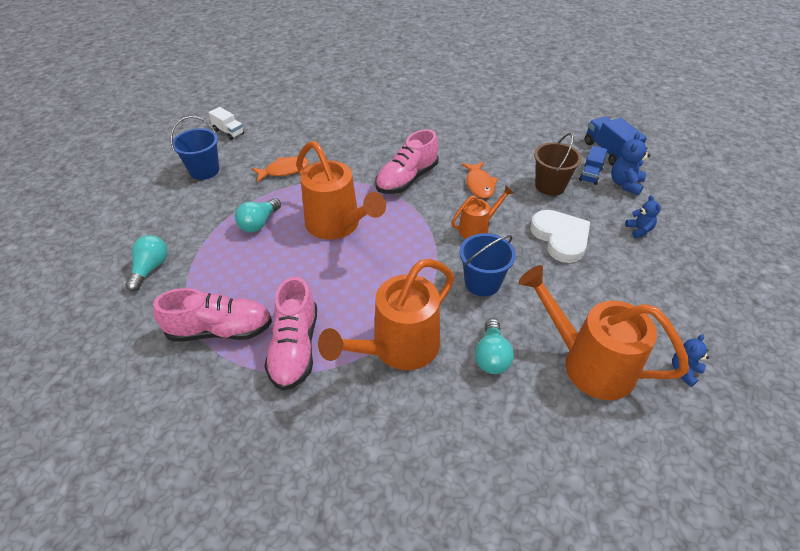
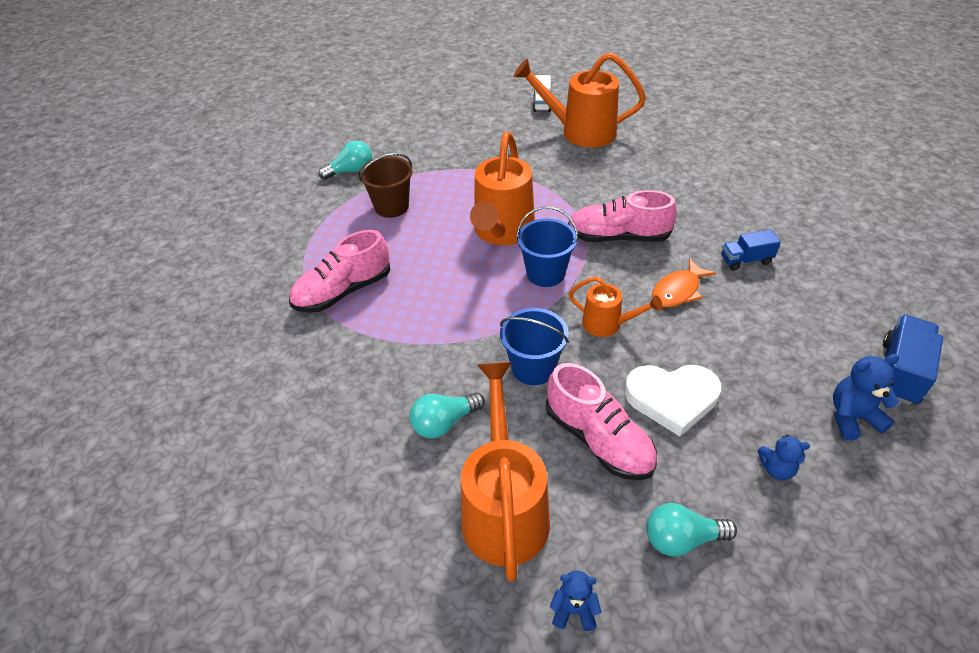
camera: 55 degrees right, 0 degrees up
(204, 171) = (480, 124): blue bucket -> blue bucket (545, 273)
(220, 330) = (326, 242): pink shoe -> pink shoe (598, 439)
(259, 223) = (454, 189): turquoise light bulb -> turquoise light bulb (682, 539)
(284, 170) = (533, 161): orange fish -> none
(398, 348) = (396, 352): orange watering can -> orange watering can (580, 132)
(550, 186) = (752, 348): brown bucket -> brown bucket (391, 206)
(560, 238) = (672, 398): white heart -> white heart turned 60 degrees clockwise
(590, 174) = (825, 374): blue truck -> blue truck (745, 260)
(639, 230) = (776, 469): blue teddy bear -> blue teddy bear turned 60 degrees clockwise

